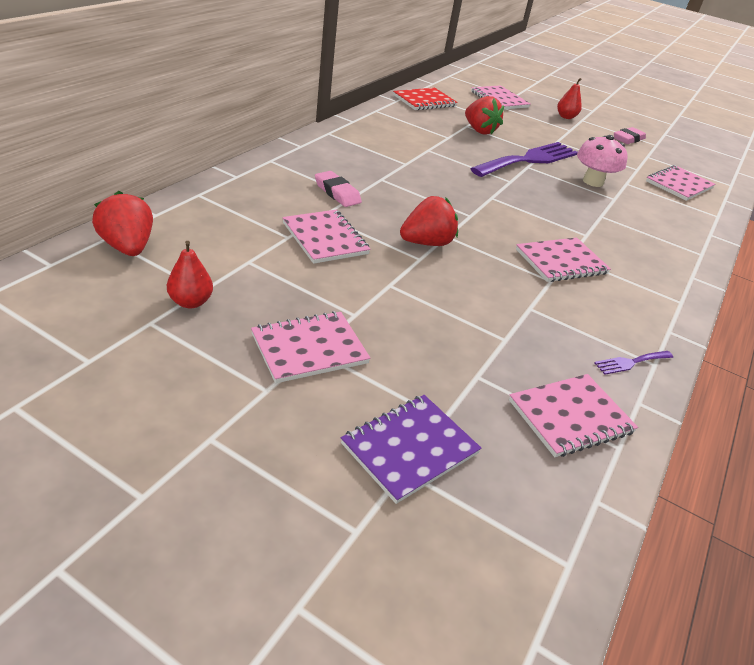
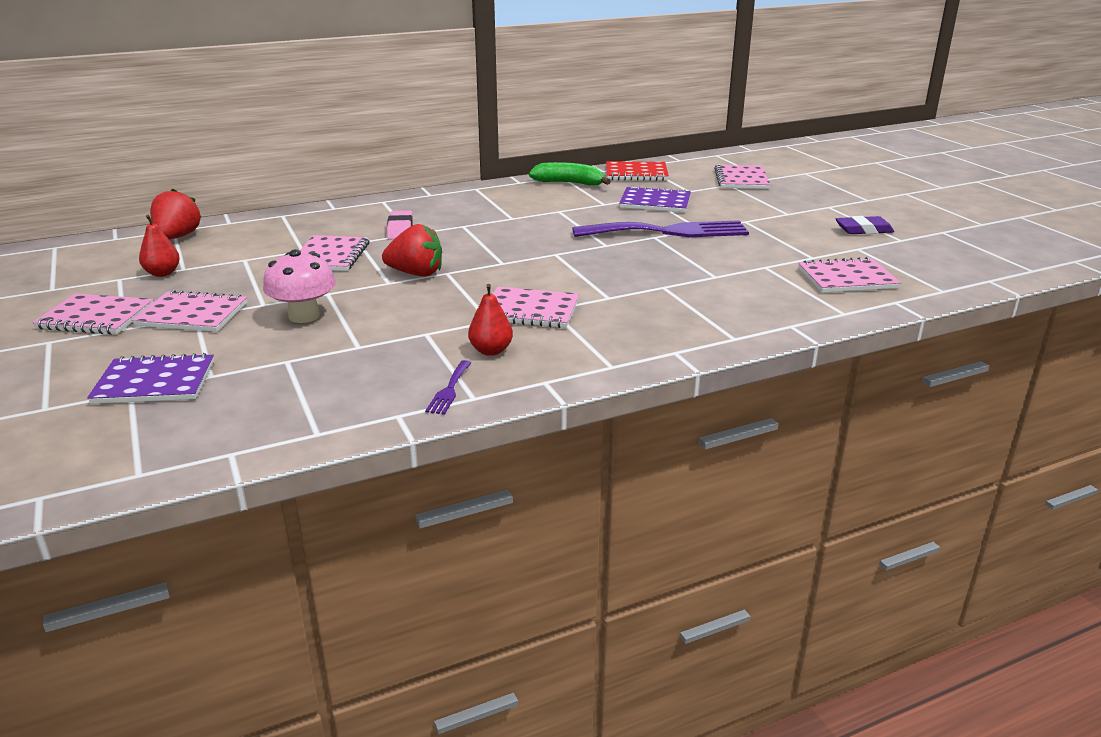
camera: 40 degrees right, 10 degrees down
(393, 118) = (569, 183): none -> green banana
(479, 130) = (655, 202): red strawberry -> purple notebook
(566, 117) = (808, 202): red pear -> red pear (491, 351)
(570, 417) = (313, 404): pink notebook -> pink notebook (96, 317)
(593, 181) = (717, 259): pink mushroom -> pink mushroom (304, 316)
(628, 139) = (863, 230): pink eraser -> purple eraser
(631, 362) = (449, 390): purple fork -> purple fork turned 90 degrees counterclockwise

